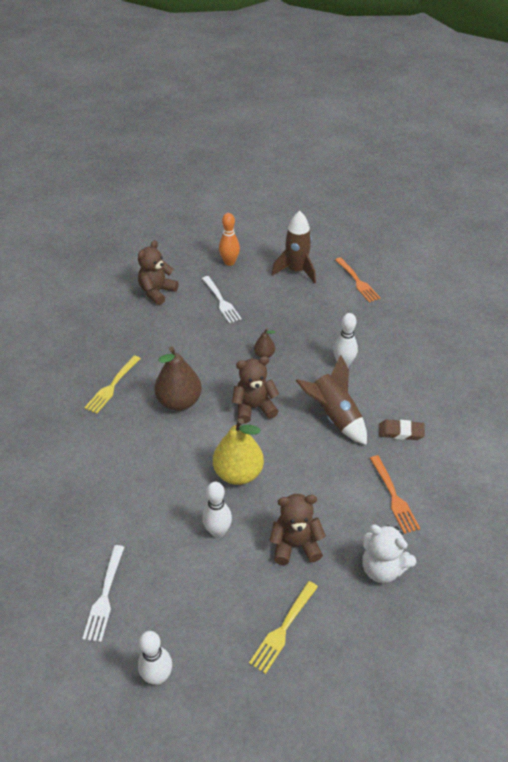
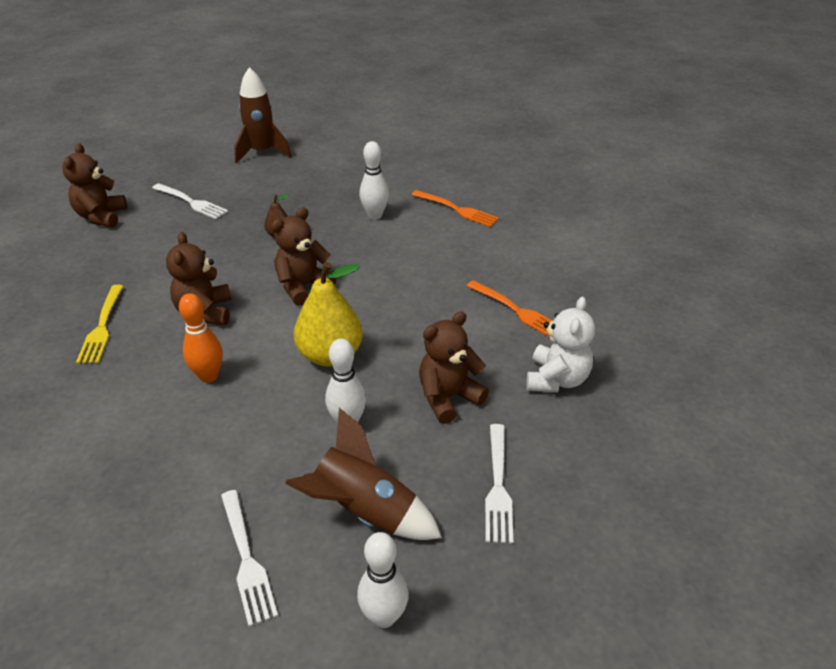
camera: 30 degrees left, 5 degrees down
(179, 402) = (205, 312): brown pear -> brown teddy bear
(229, 262) = (176, 165): orange bowling pin -> orange bowling pin (209, 376)
(283, 628) = (497, 485): yellow fork -> white fork
(334, 416) = (400, 263): brown rocket -> brown rocket (364, 511)
(357, 281) = (335, 143): orange fork -> orange fork (456, 209)
(382, 568) = (556, 379): white teddy bear -> white teddy bear turned 75 degrees counterclockwise
(401, 432) = (479, 253): brown eraser -> none

